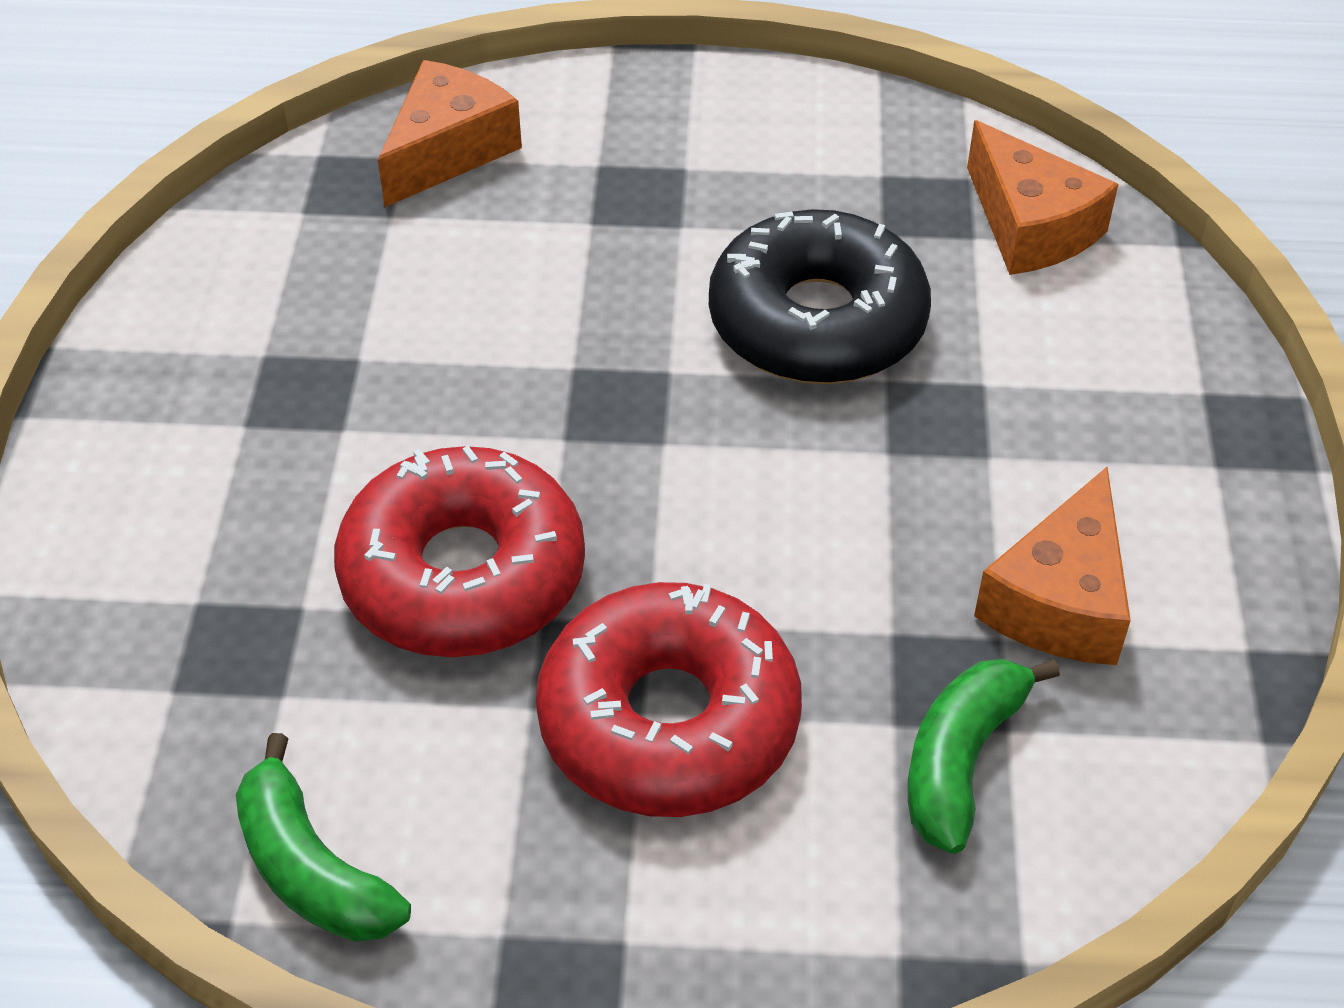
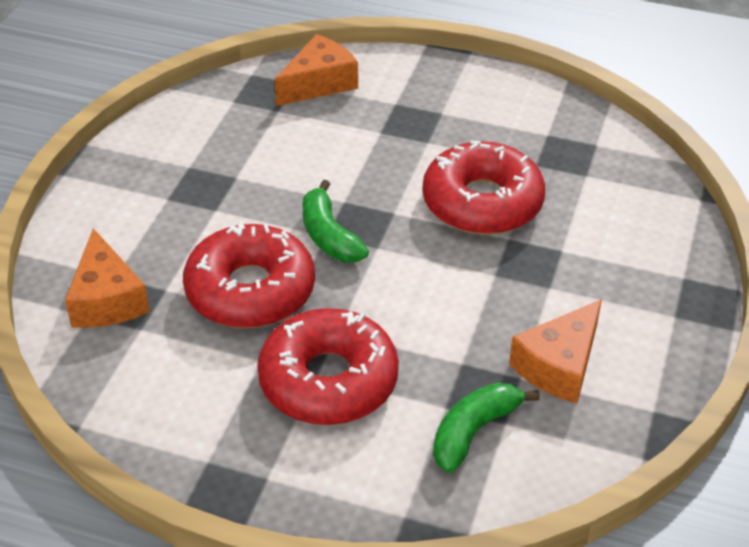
camera: 15 degrees right, 5 degrees down
(312, 869) = (126, 410): green banana -> green banana (329, 236)
(817, 322) = (482, 202): black donut -> red donut
(1030, 226) = (620, 175): orange cheese -> orange cheese (107, 299)

